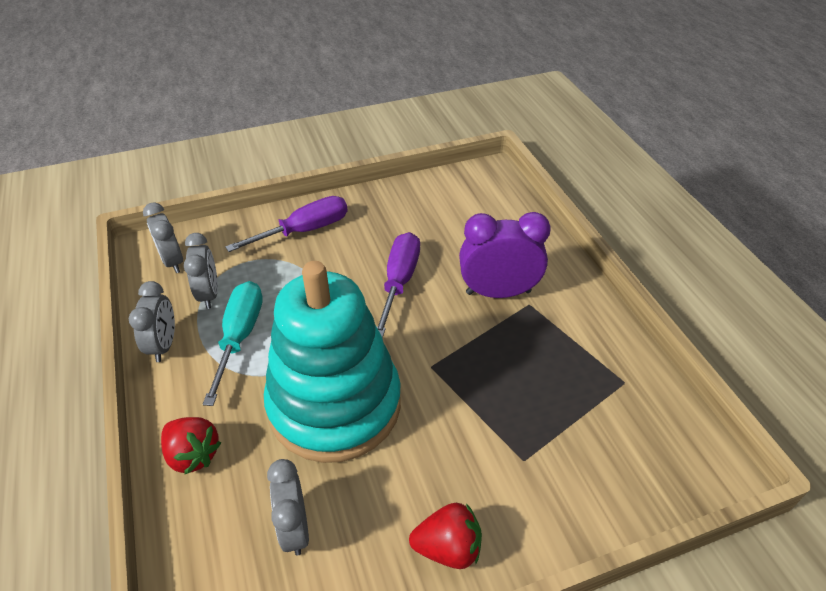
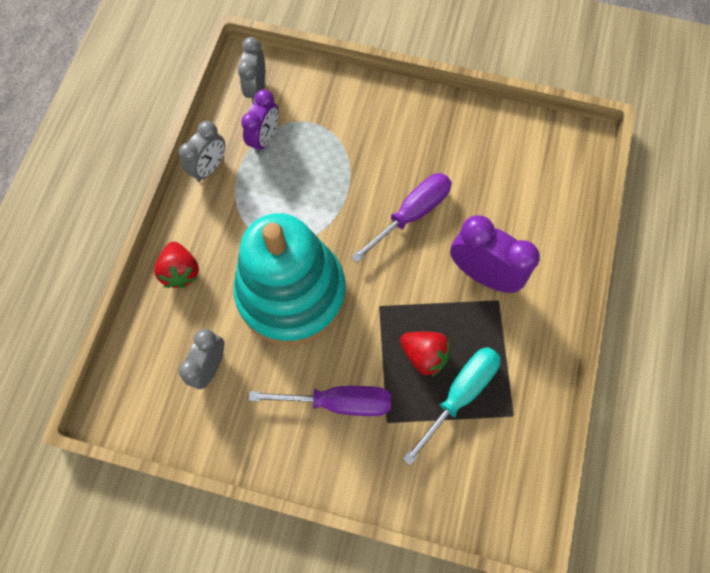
camera: 35 degrees right, 25 degrees up
(209, 294) = (265, 138): grey clock -> purple clock
(239, 337) = (263, 193): turquoise screwdriver -> turquoise screwdriver (459, 394)
(304, 231) = (372, 115): purple screwdriver -> purple screwdriver (338, 402)
(448, 547) = (291, 444): red strawberry -> red strawberry (424, 355)

